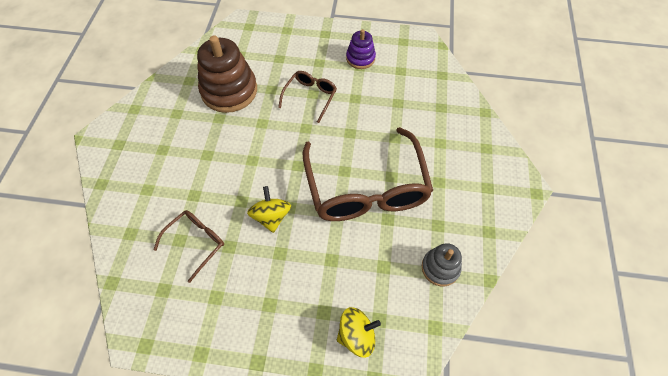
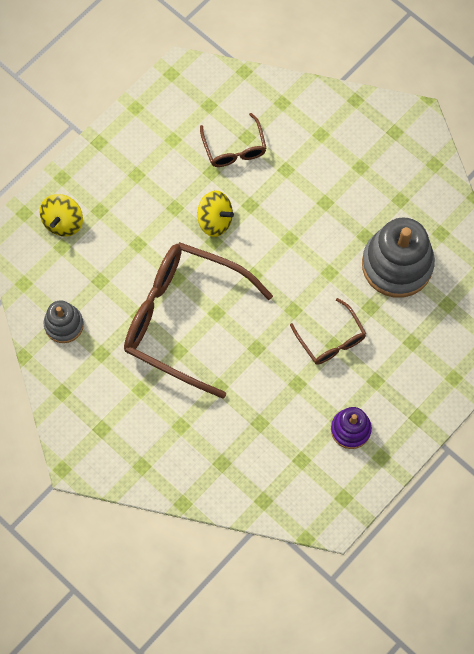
camera: 125 degrees right, 10 degrees up
(229, 91) = (397, 265): brown stacking toy -> grey stacking toy

